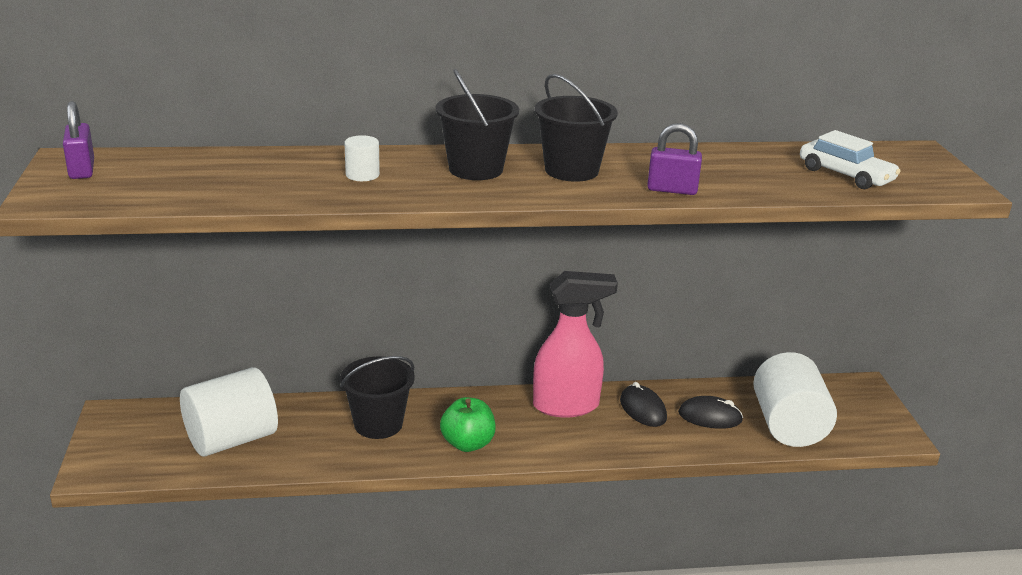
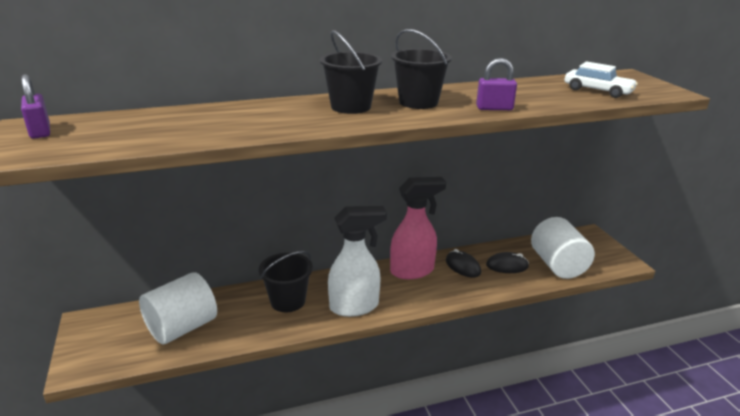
camera: 10 degrees left, 0 degrees up
(362, 175) = (269, 117): white cylinder -> none
(467, 444) = (355, 306): green apple -> white spray bottle

